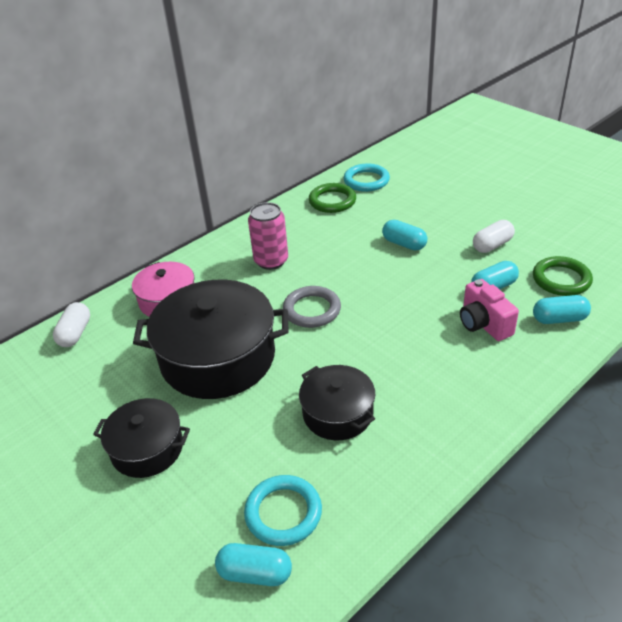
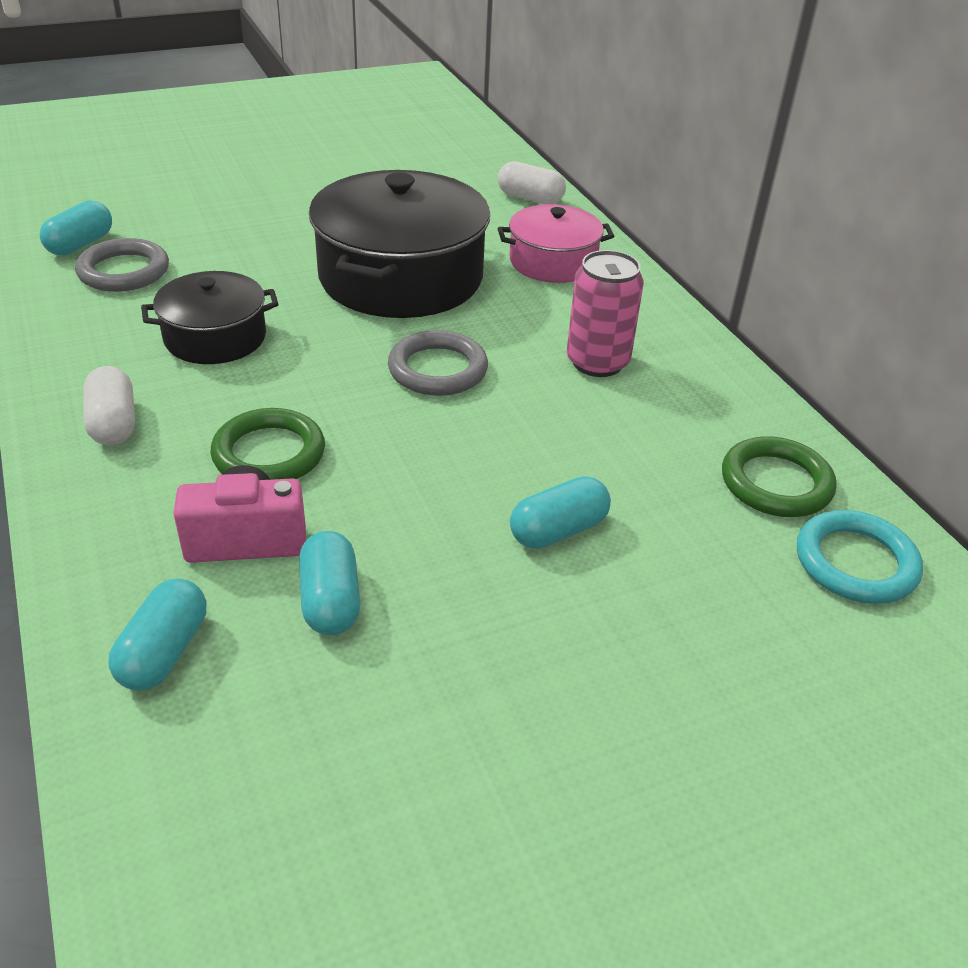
camera: 105 degrees right, 0 degrees up
(147, 448) = (296, 216): black pot -> none
(283, 513) = (124, 271): turquoise ring -> grey ring
(492, 245) = (469, 670): white capsule -> white capsule (113, 423)
(561, 279) = (268, 729): green ring -> green ring (269, 454)

